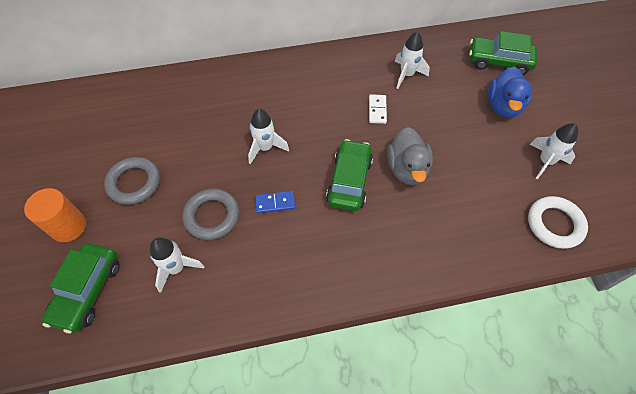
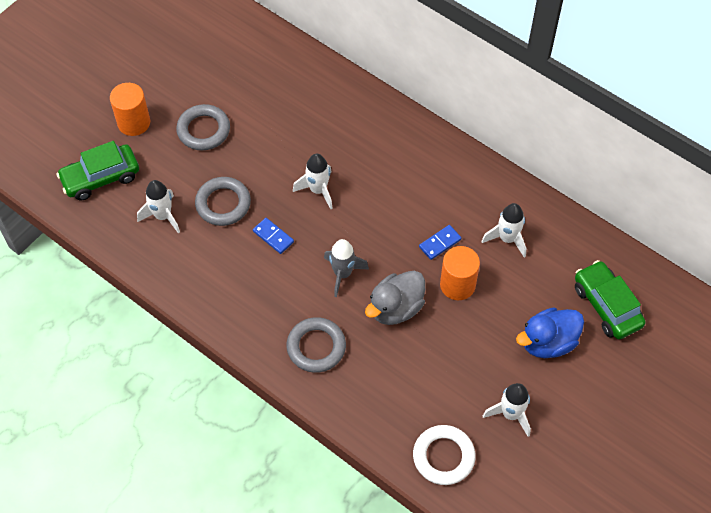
camera: 50 degrees right, 0 degrees up
(349, 181) = (342, 274): green car -> grey rocket
(377, 110) = (440, 243): white domino -> blue domino
(397, 242) = (316, 347): none -> grey ring
(418, 122) = (457, 285): none -> orange cylinder

